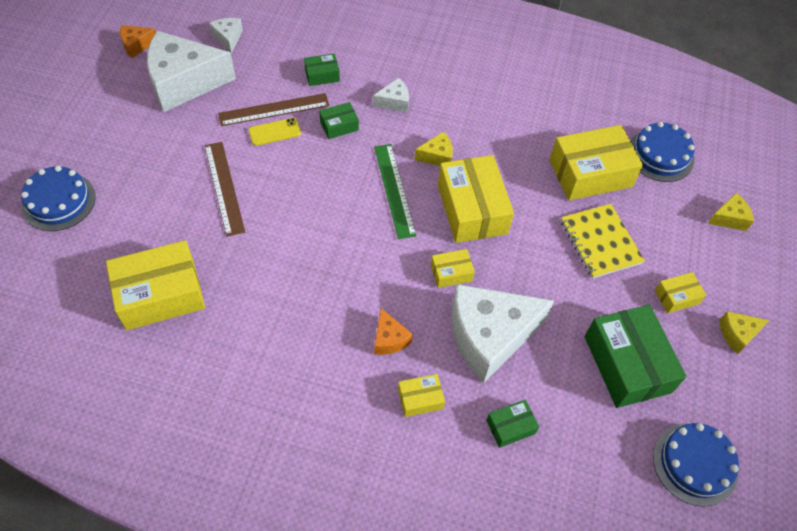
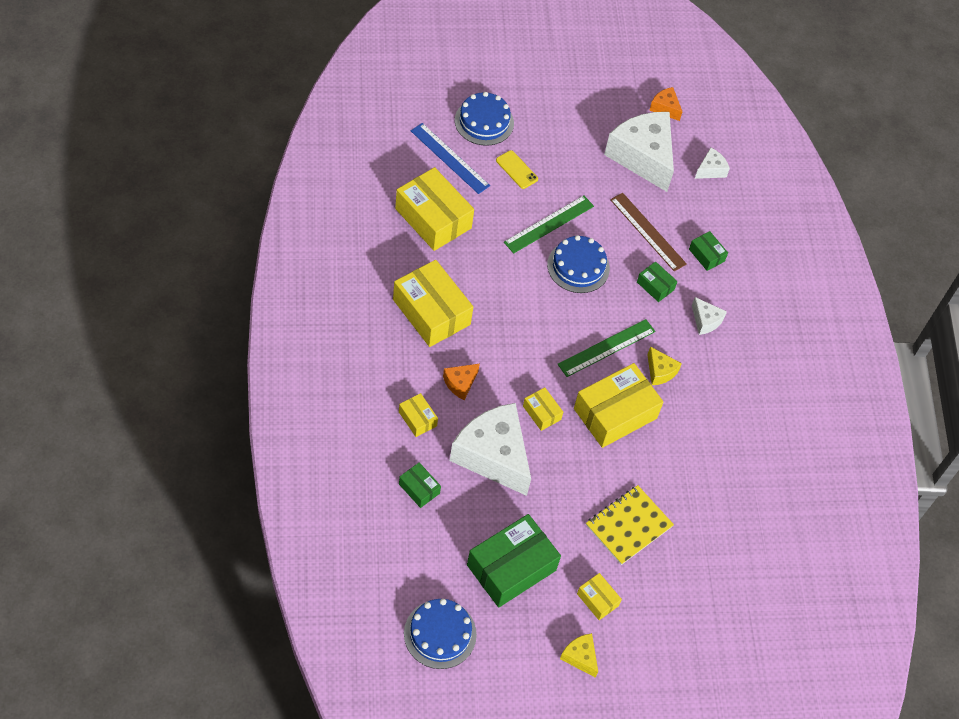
camera: 65 degrees right, 0 degrees up
(88, 251) = (449, 158): none -> blue ruler
(224, 187) = (549, 224): brown ruler -> green ruler
(274, 132) = (623, 240): yellow phone -> yellow phone (516, 170)
(590, 173) = (704, 504): yellow box -> yellow box (431, 312)
(660, 155) = (759, 564): blue cake -> blue cake (578, 266)
(729, 218) = (710, 637): yellow cheese -> none

